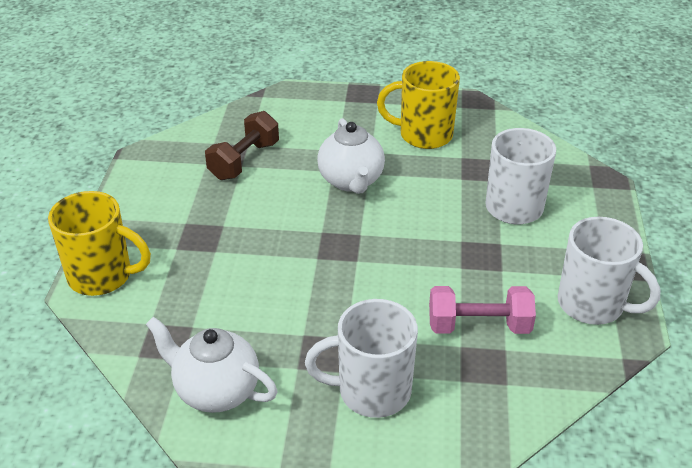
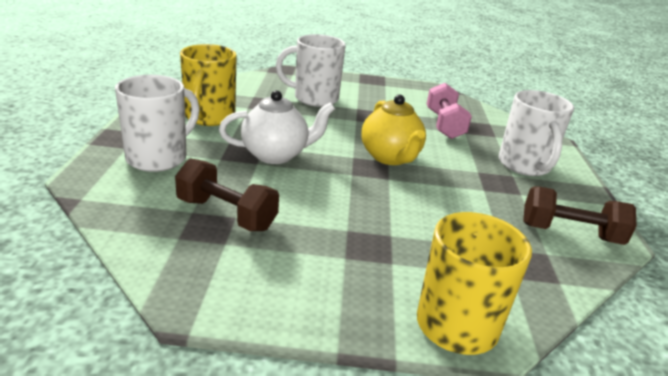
camera: 95 degrees left, 10 degrees down
(216, 391) = (570, 233): white teapot -> brown dumbbell
(365, 263) = (390, 157): none -> yellow teapot
(592, 305) = (411, 92): white mug -> white mug (159, 158)

